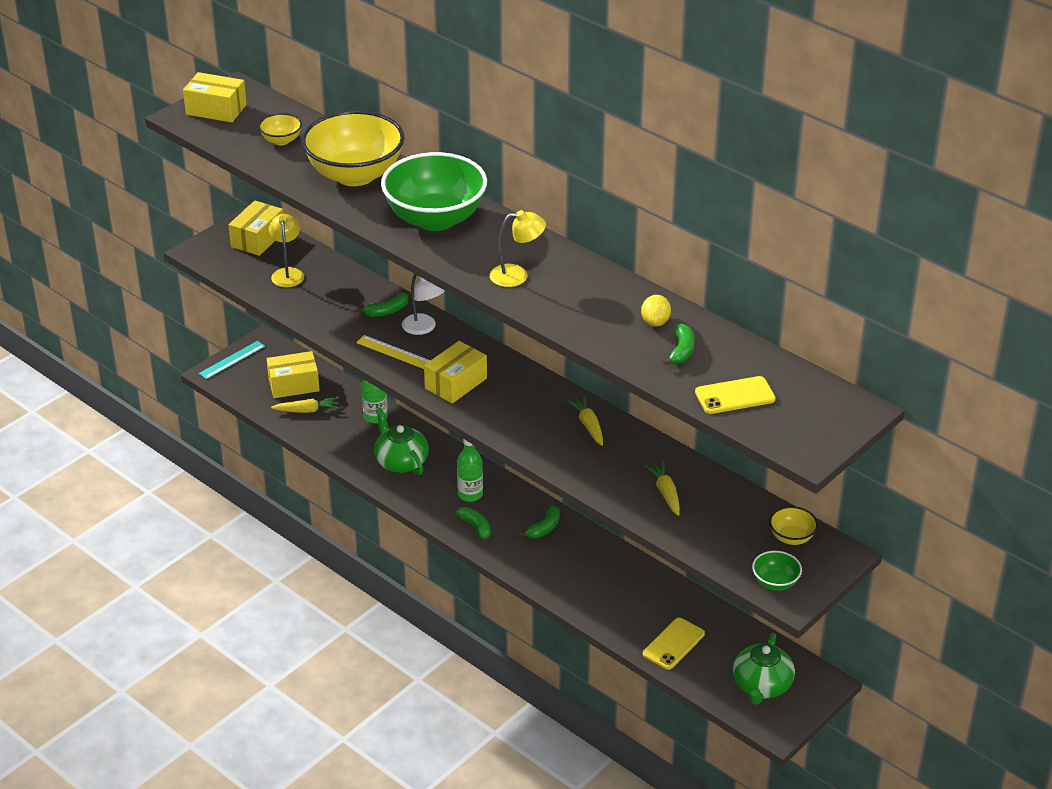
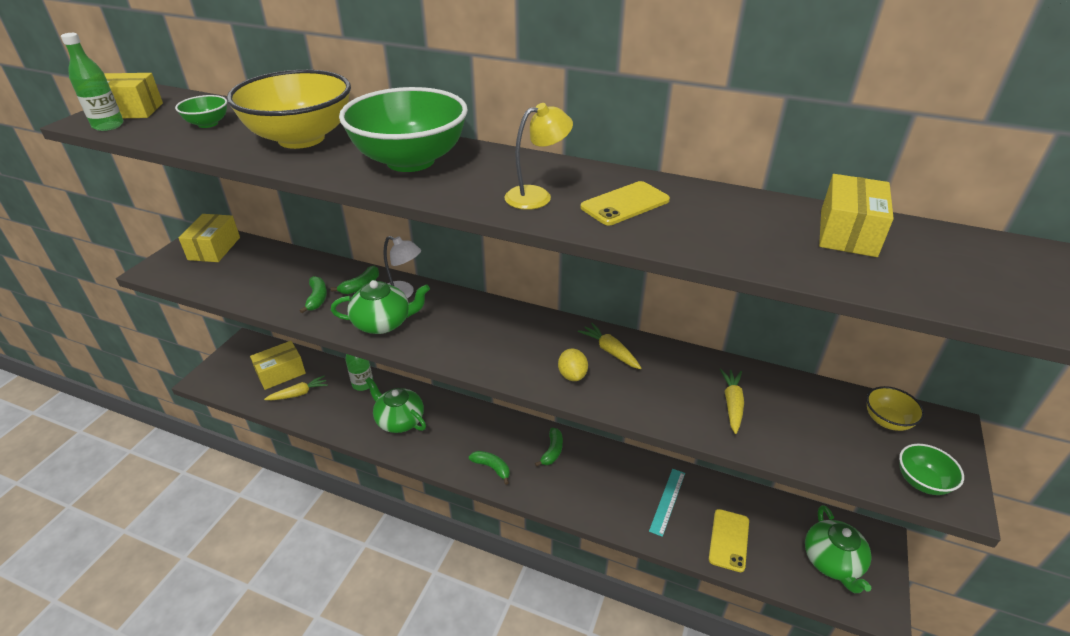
camera: 20 degrees left, 0 degrees up
(232, 360) = (219, 364): turquoise ruler -> turquoise ruler (667, 501)
(281, 140) = (208, 124): yellow bowl -> green bowl
(287, 273) = (251, 272): yellow lamp -> none
(394, 352) = (383, 323): yellow ruler -> green teapot
(456, 383) = (458, 340): yellow box -> yellow box (848, 233)
(470, 494) = (473, 436): green bottle -> green bottle (108, 126)
(655, 322) = (729, 212): yellow lemon -> yellow lemon (572, 375)
(665, 493) = (732, 404): yellow carrot -> yellow carrot turned 45 degrees clockwise
(681, 351) = (788, 235): green banana -> green banana (317, 298)
(735, 396) = (904, 272): yellow phone -> yellow phone (625, 204)

